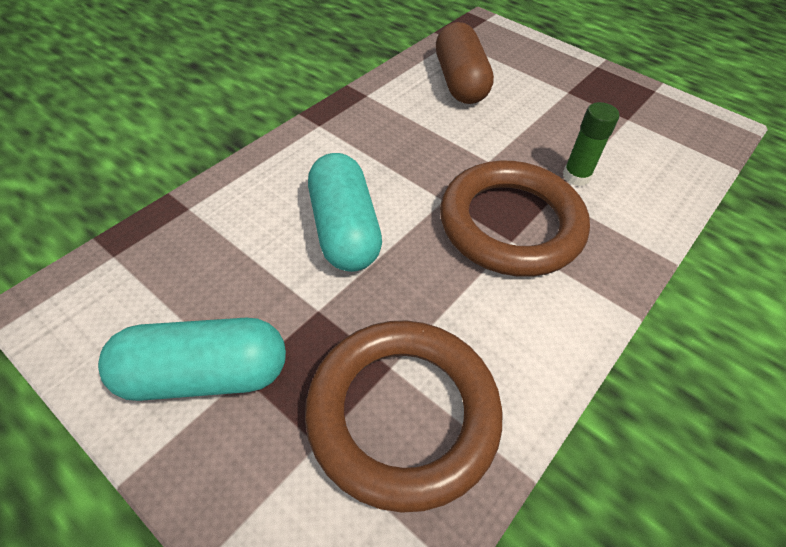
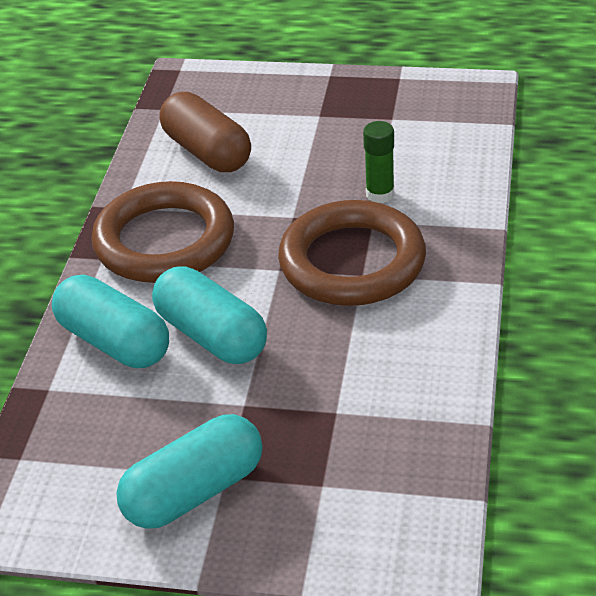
camera: 25 degrees left, 10 degrees down
(268, 195) = (114, 342): none -> turquoise capsule
(403, 414) = (370, 435): brown ring -> brown ring (164, 241)

